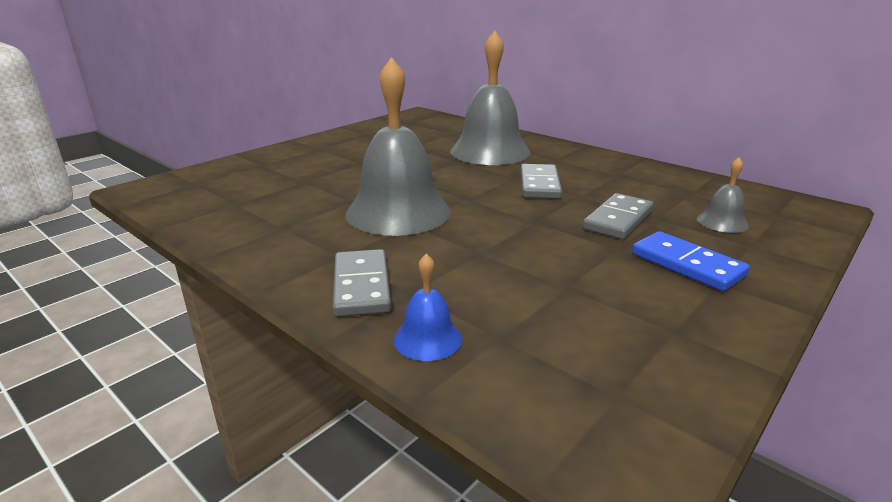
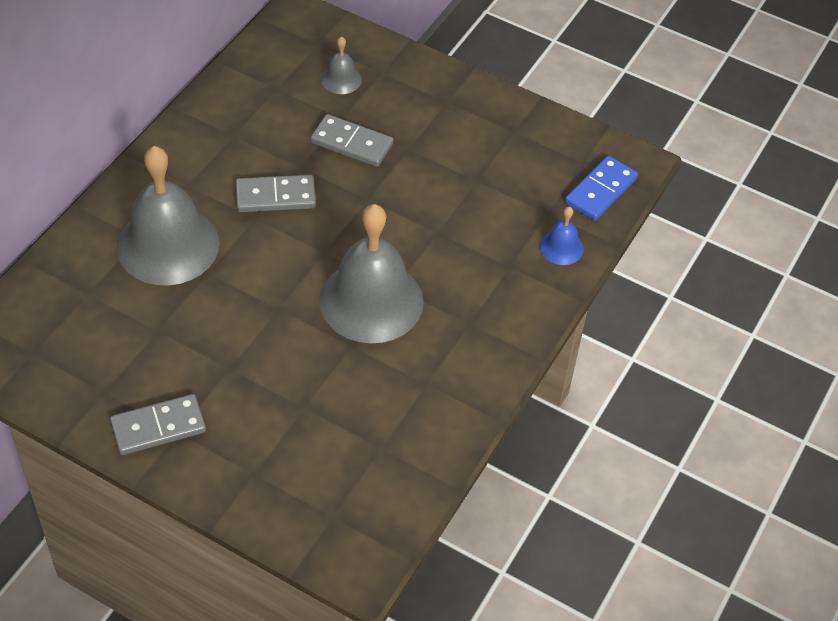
camera: 105 degrees left, 25 degrees up
(362, 286) = (511, 296): grey domino -> grey domino (158, 427)
(687, 264) = (425, 112): blue domino -> blue domino (600, 191)

